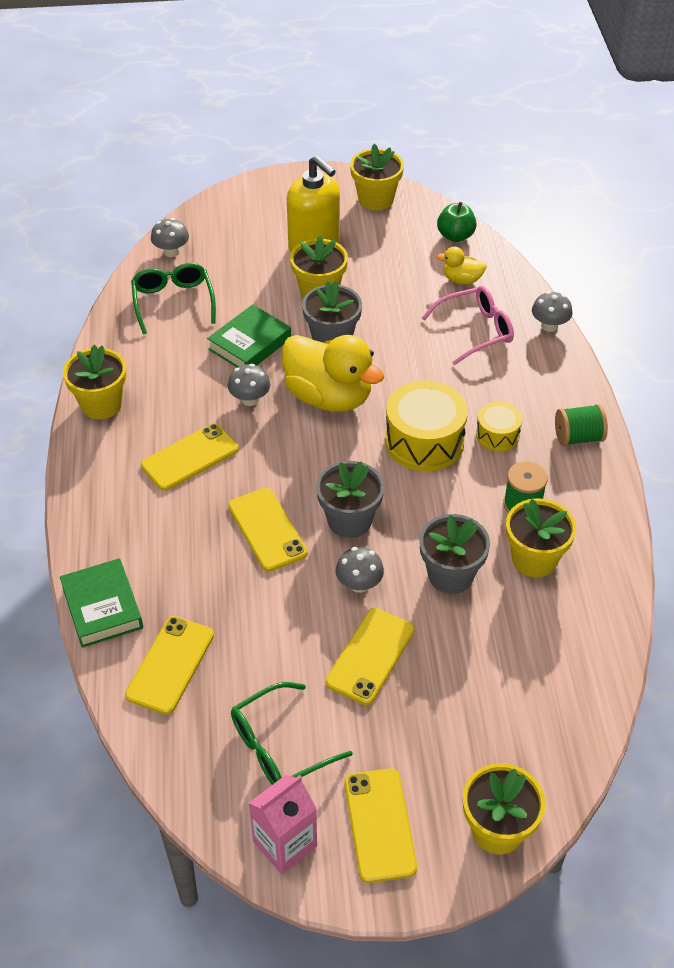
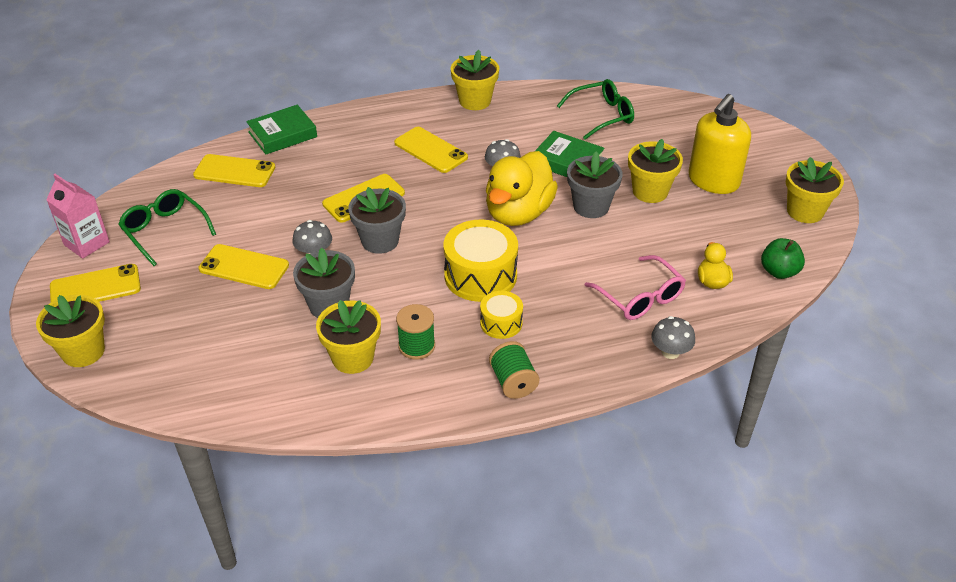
camera: 80 degrees right, 5 degrees down
(171, 251) = (664, 105): grey mushroom -> none

